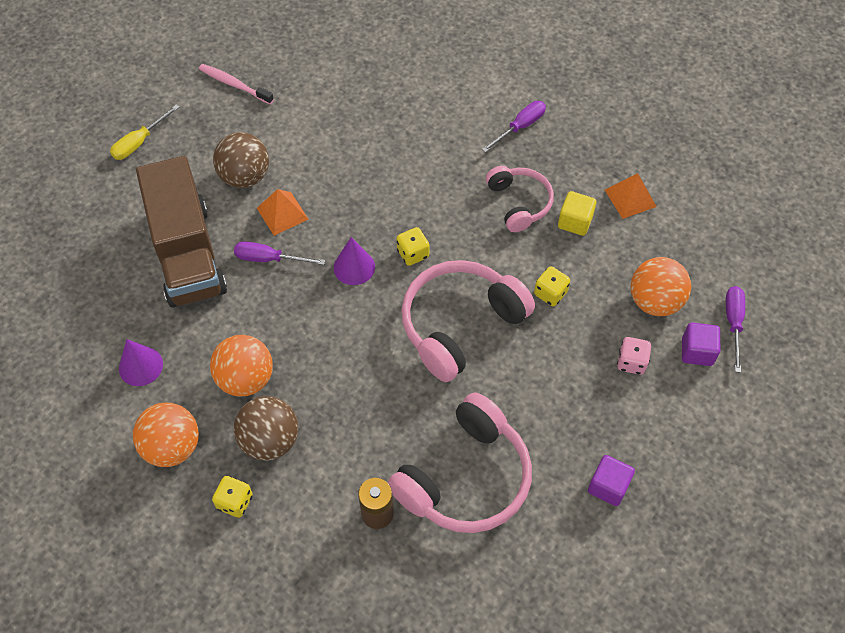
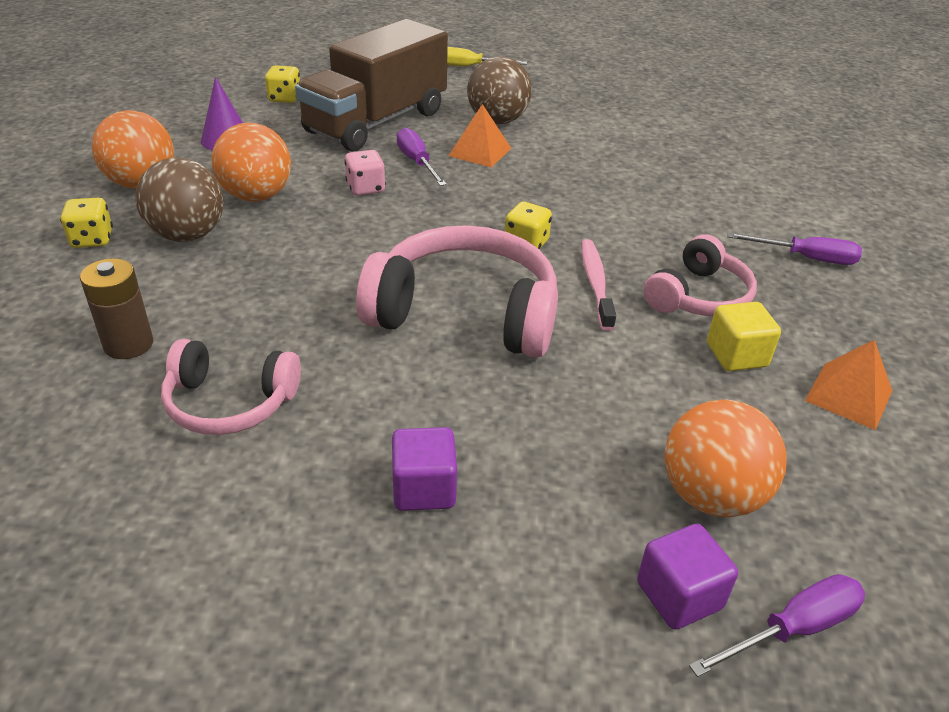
camera: 55 degrees right, 20 degrees down
(234, 85) = (591, 85): pink toothbrush -> pink toothbrush (595, 284)
(354, 267) = (463, 212): purple cone -> none
(466, 478) = (229, 403): pink headphones -> pink headphones, size x0.60
(550, 293) = (597, 374): yellow dice -> yellow dice (285, 98)
(608, 486) = (314, 574): purple cube -> purple cube (424, 489)
(631, 362) = (572, 511): pink dice -> pink dice (366, 188)

